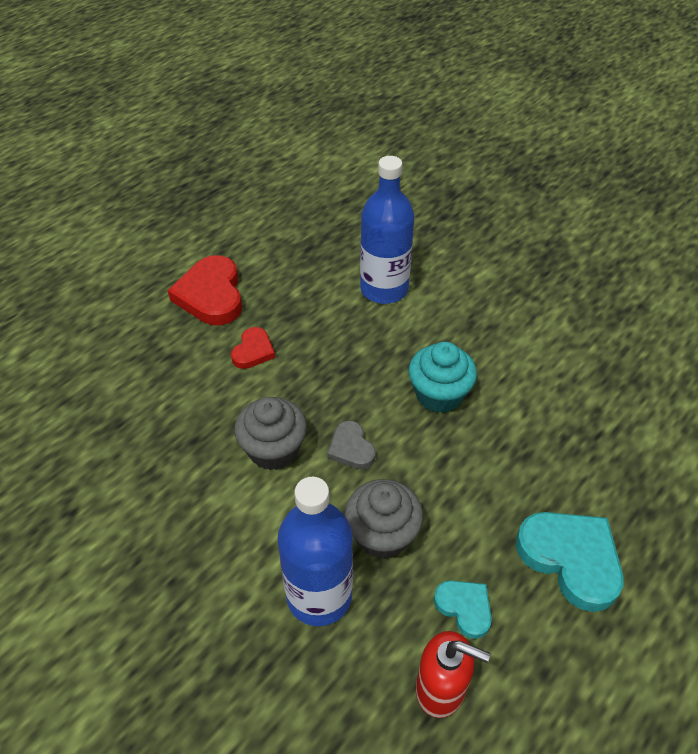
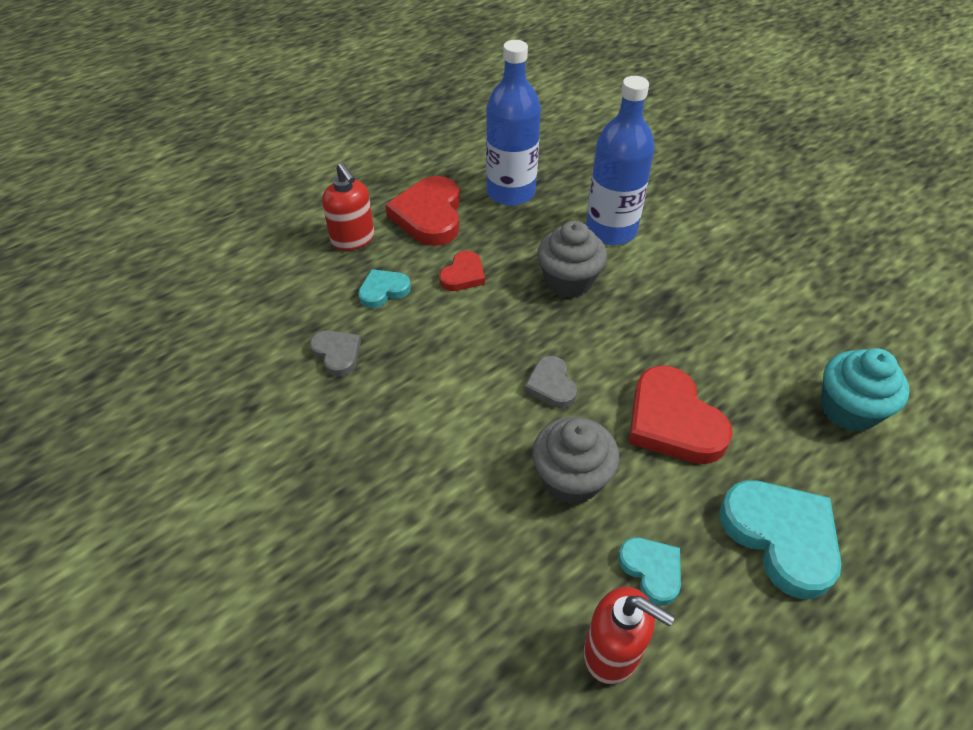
camera: 10 degrees right, 0 degrees up
(141, 328) = (353, 239): none -> red soap dispenser
(145, 446) = (337, 354): none -> grey heart
(179, 377) = (383, 290): none -> turquoise heart
(273, 449) = (468, 375): grey cupcake -> grey cupcake (568, 281)
(319, 596) = (493, 531): blue bottle -> blue bottle (511, 192)
(439, 394) = (655, 343): turquoise cupcake -> turquoise cupcake (848, 409)
(464, 467) = (673, 421): none -> red heart

